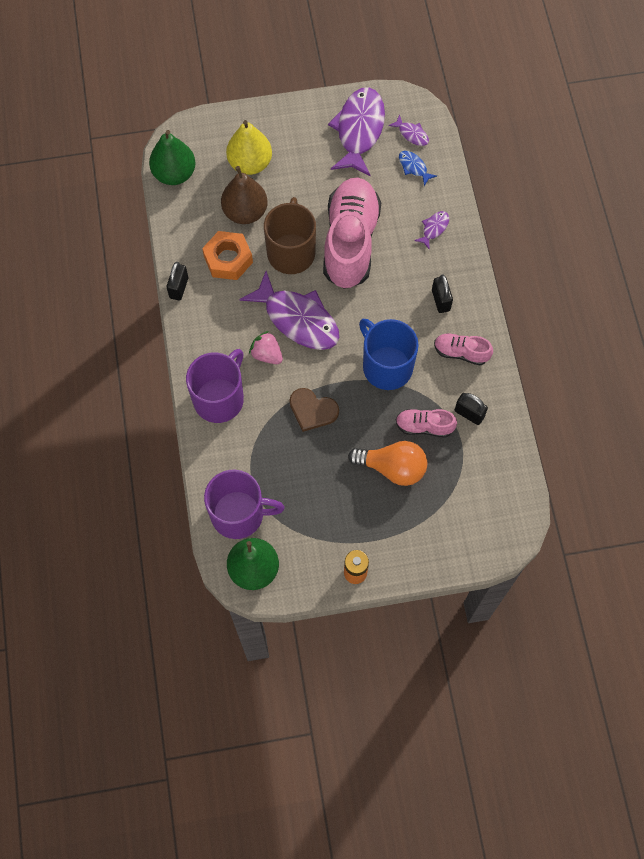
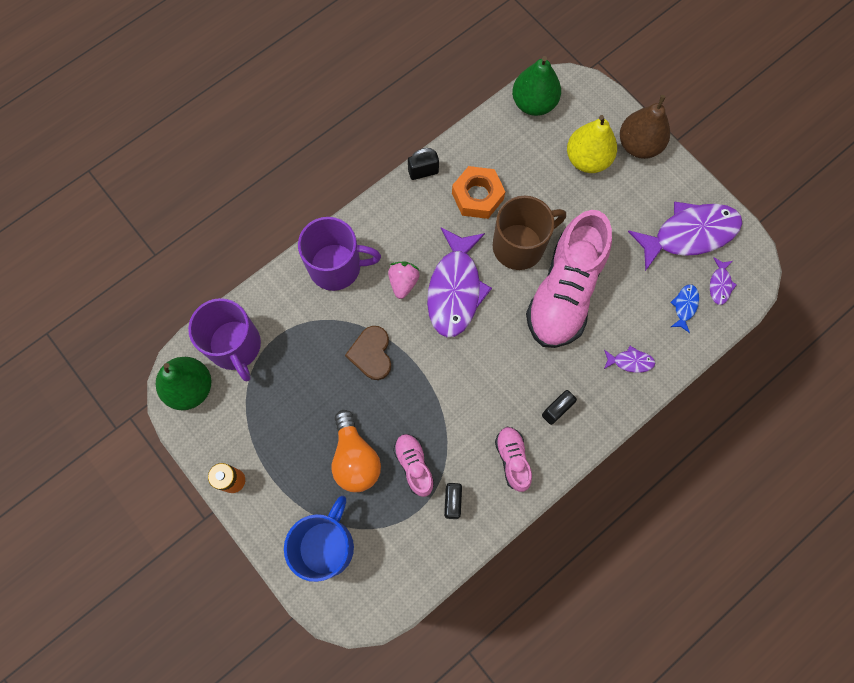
camera: 60 degrees right, 5 degrees up
(245, 212) = (534, 183): brown pear -> brown pear (639, 145)
(350, 242) = (564, 292): pink shoe -> pink shoe turned 135 degrees clockwise
(386, 366) = (455, 396): blue mug -> blue mug (326, 546)

